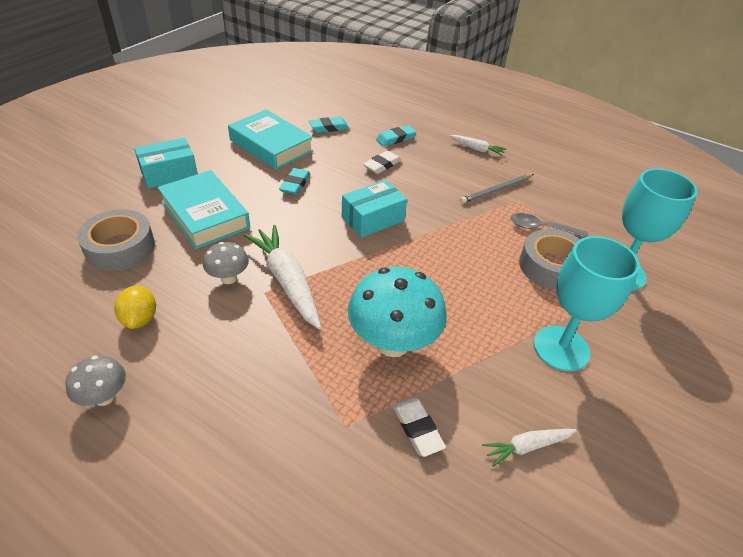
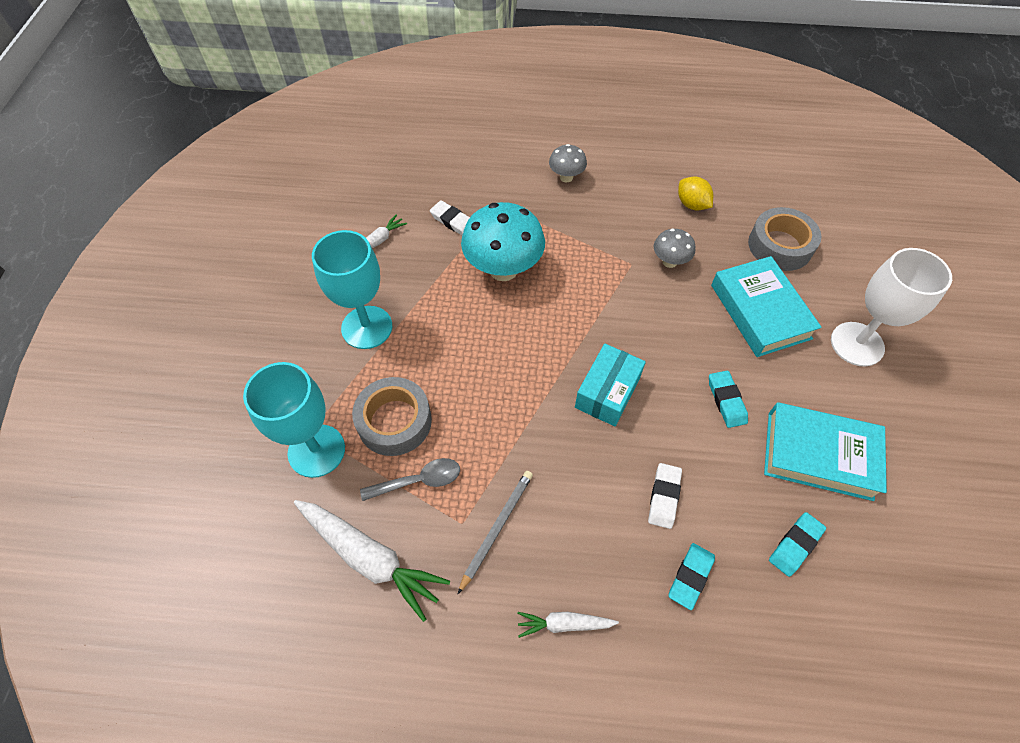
camera: 155 degrees right, 15 degrees up
(104, 397) = (653, 158): grey mushroom -> grey mushroom (566, 177)
(169, 173) = (857, 344): turquoise box -> white goblet
(205, 215) = (760, 311): turquoise book -> turquoise book turned 45 degrees clockwise
(287, 281) = (623, 281): white carrot -> white carrot (370, 558)

